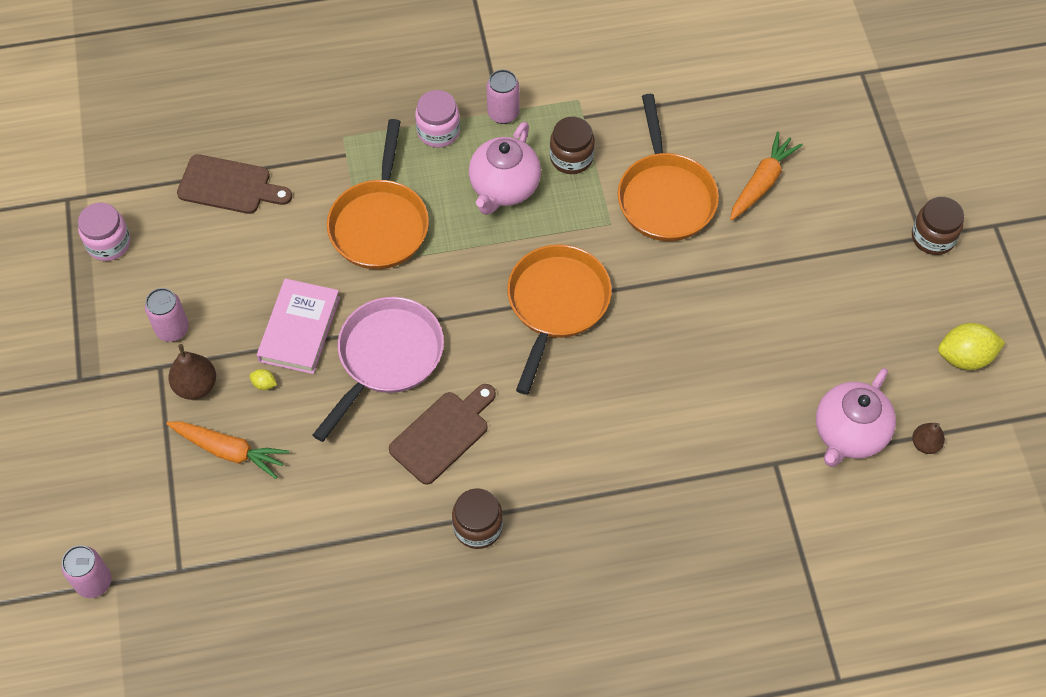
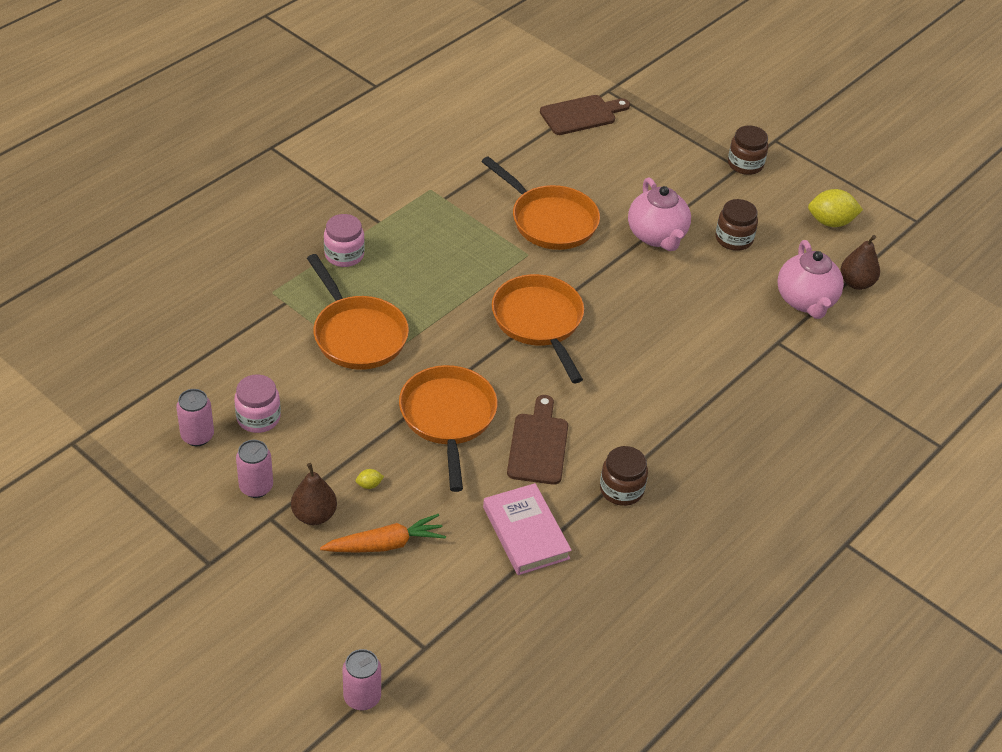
camera: 40 degrees left, 15 degrees down
(108, 243) = (141, 456): pink jar -> pink jar (258, 418)
(229, 185) = (208, 367): brown cutting board -> brown cutting board (581, 115)
(300, 329) = (362, 434): pink book -> pink book (526, 533)
(387, 357) = (448, 418): pink pan -> orange pan
(503, 113) = (383, 222): pink can -> pink can (197, 436)
(504, 188) = (429, 268): pink teapot -> pink teapot (657, 236)
(571, 158) = (460, 227): brown jar -> brown jar (734, 239)
(762, 182) = (606, 182): orange carrot -> none
(925, 444) = (856, 283): brown pear -> brown pear, size x1.51
(965, 357) = (830, 222): yellow lemon -> yellow lemon turned 45 degrees clockwise

